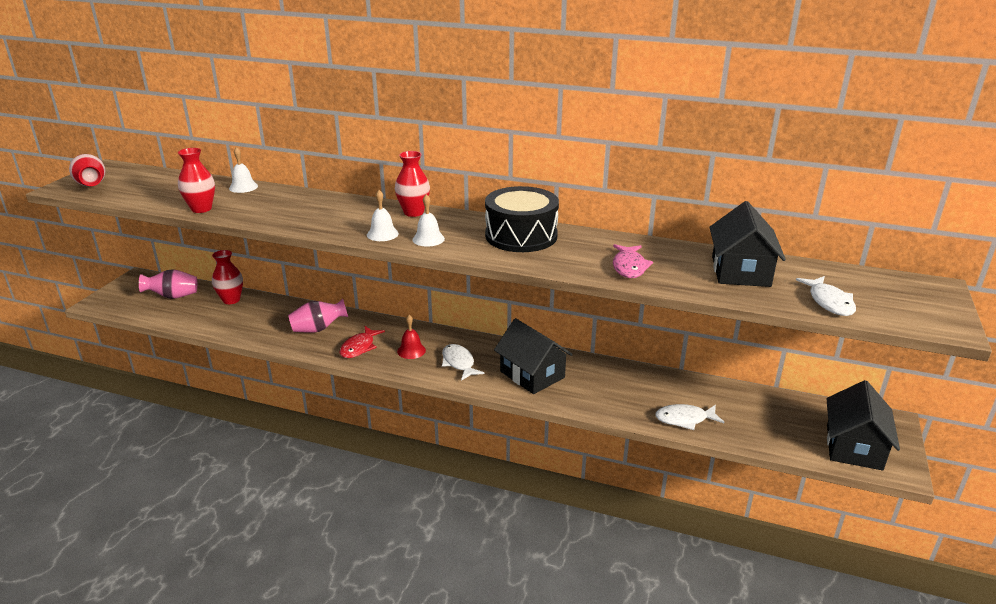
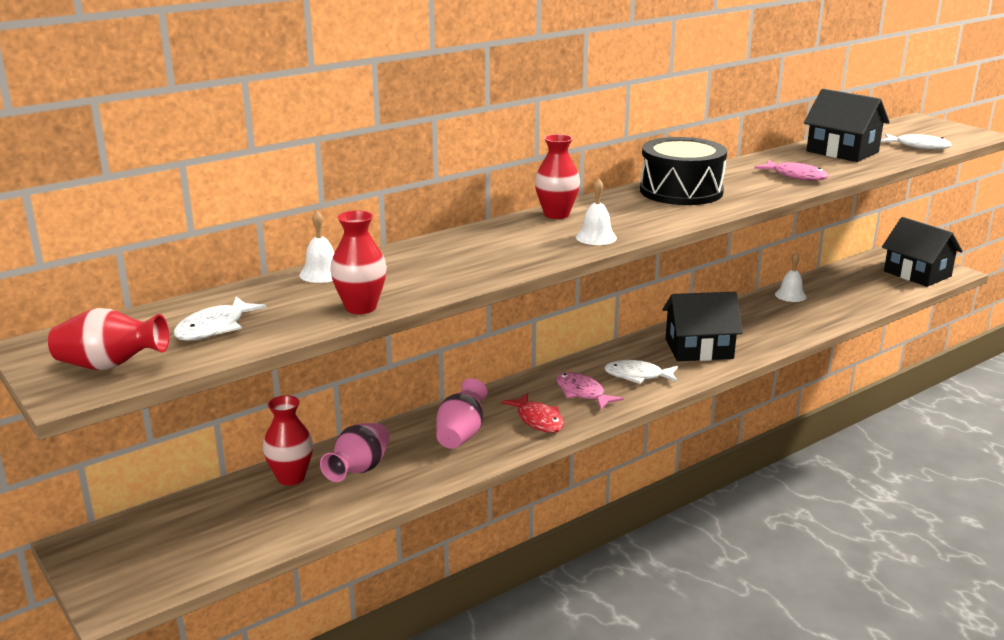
camera: 55 degrees left, 5 degrees down
(173, 296) = (204, 523): pink vase -> pink vase (359, 470)
(411, 351) = (582, 393): red bell -> pink fish
(428, 239) = (638, 223): white bell -> white bell (790, 295)
(684, 419) = (832, 313): white fish -> white fish (215, 328)

